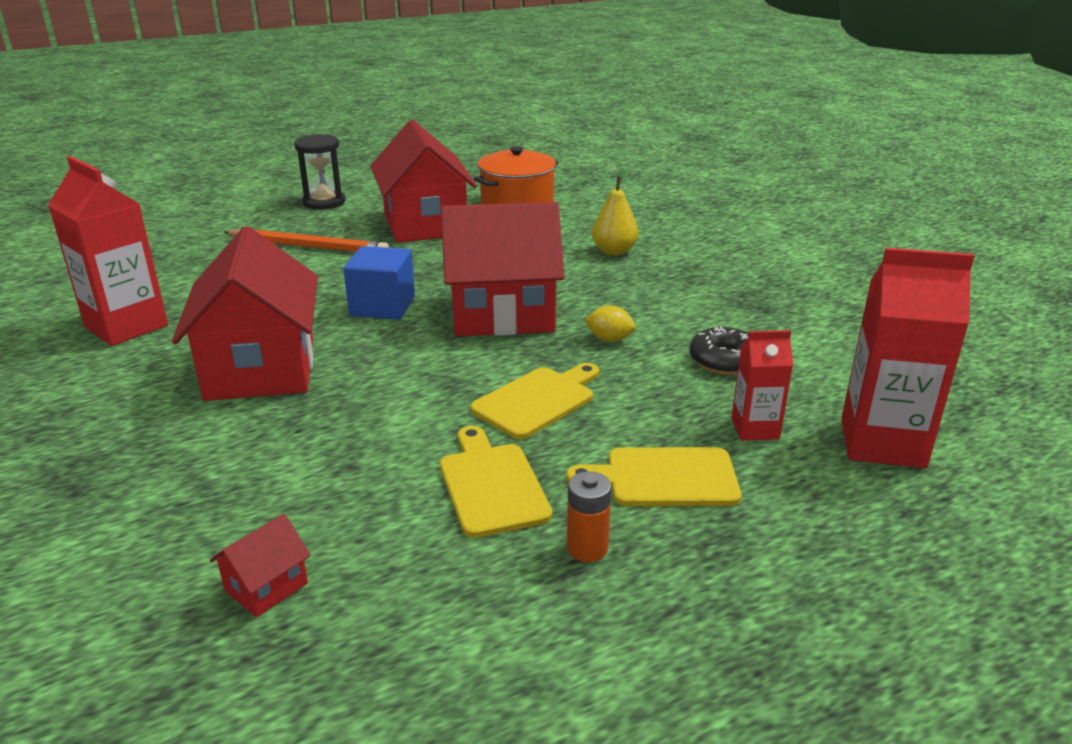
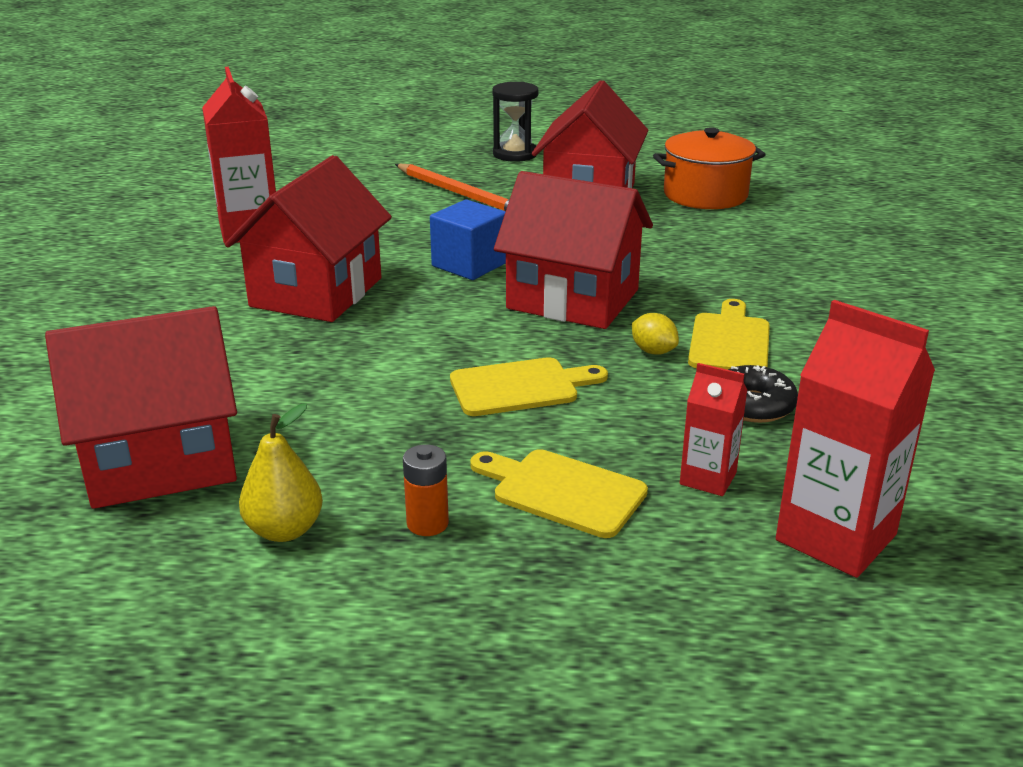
camera: 30 degrees right, 0 degrees up
(266, 587) = (161, 461): red house -> red house, size x2.49
(491, 485) = (403, 445): yellow cutting board -> yellow cutting board (729, 341)
(614, 251) = (759, 265): yellow pear -> yellow pear (284, 530)

